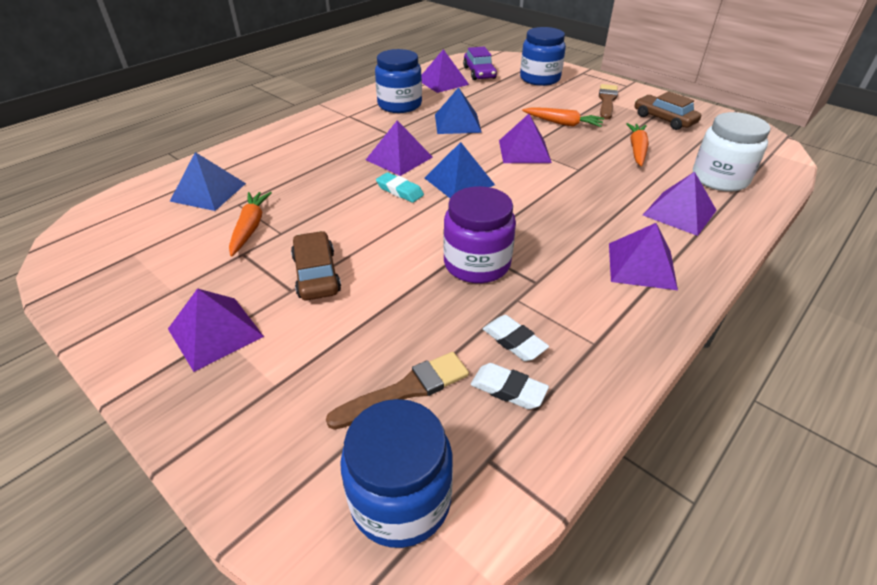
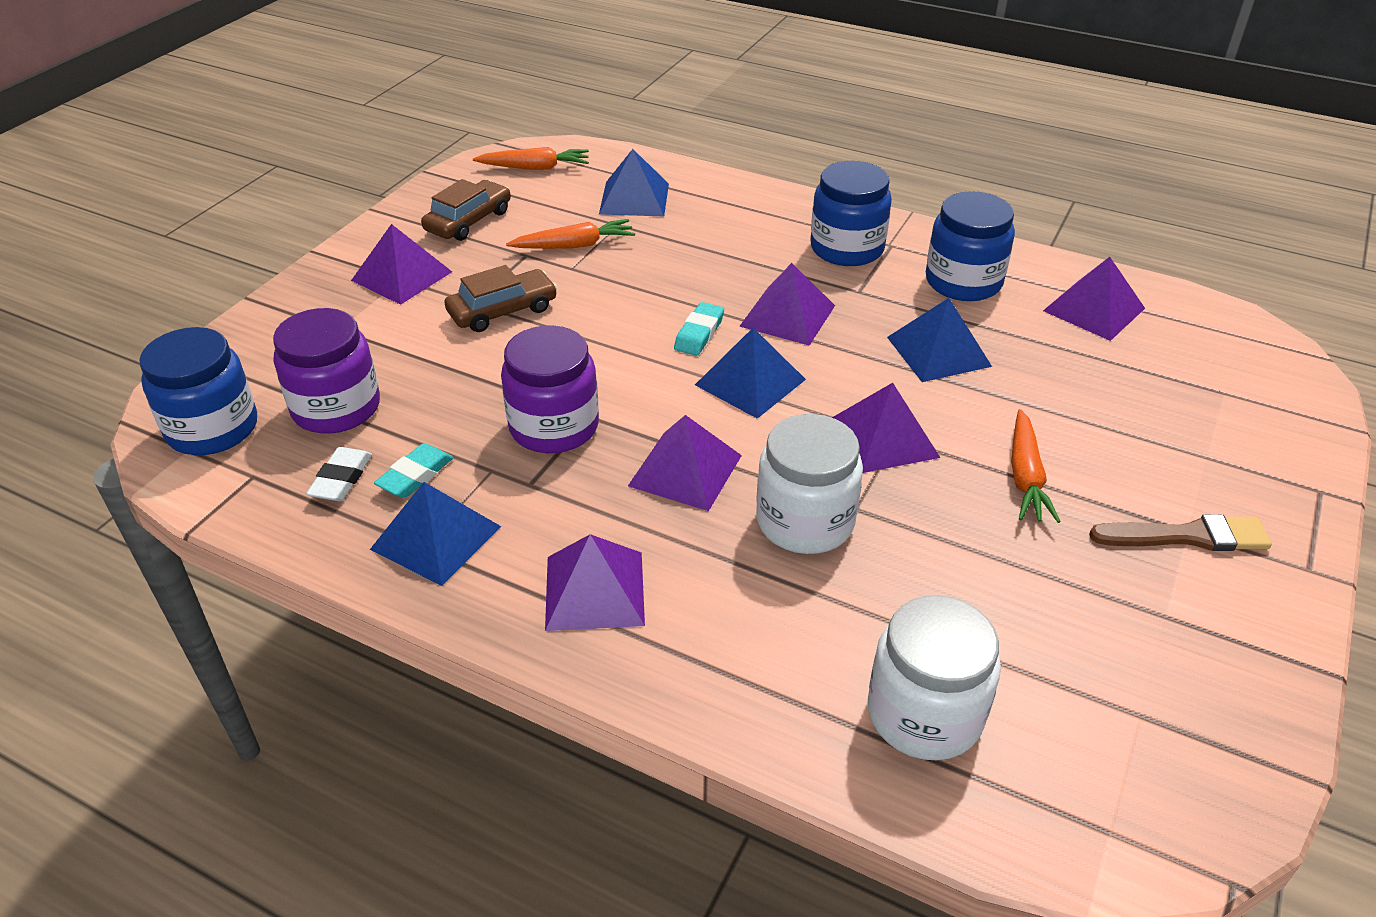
camera: 75 degrees right, 0 degrees up
(406, 390) = (336, 408): brown brush -> purple jar
(479, 73) = (1177, 345): purple car -> none
(514, 341) = (415, 475): white eraser -> turquoise eraser
(540, 79) = (1222, 428): blue jar -> blue jar (847, 248)
(587, 185) = (805, 521): none -> white jar
(587, 335) = (436, 537): none -> blue pyramid
(637, 149) = (979, 586): orange carrot -> orange carrot (535, 167)
(664, 119) = (1159, 633): brown car -> brown car (468, 221)
(679, 212) = (766, 642): purple pyramid -> purple pyramid (685, 470)

